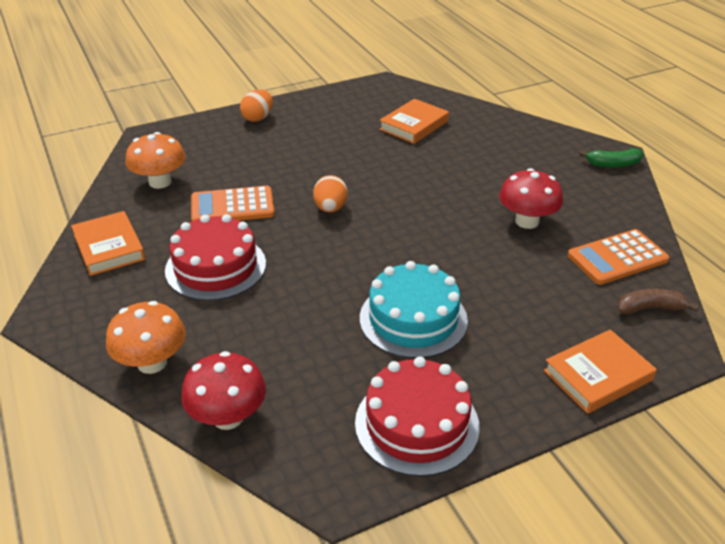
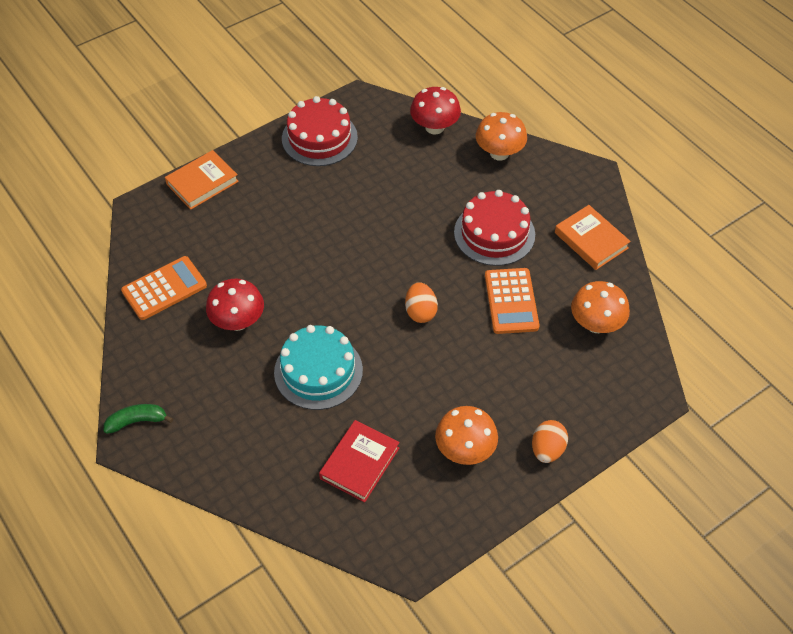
camera: 170 degrees right, 15 degrees up
(232, 206) = (511, 301): orange calculator -> orange calculator turned 105 degrees clockwise
(325, 124) = (465, 450): none -> orange mushroom
(413, 319) = (330, 208): turquoise cake -> turquoise cake (318, 371)
(414, 125) = (359, 463): orange book -> red book
(650, 308) = (151, 241): brown banana -> none

